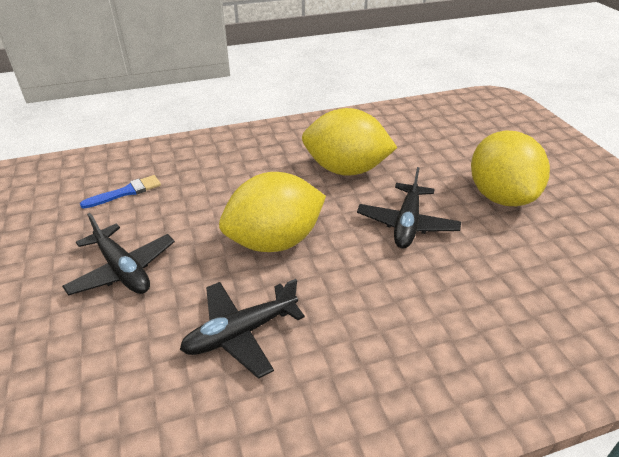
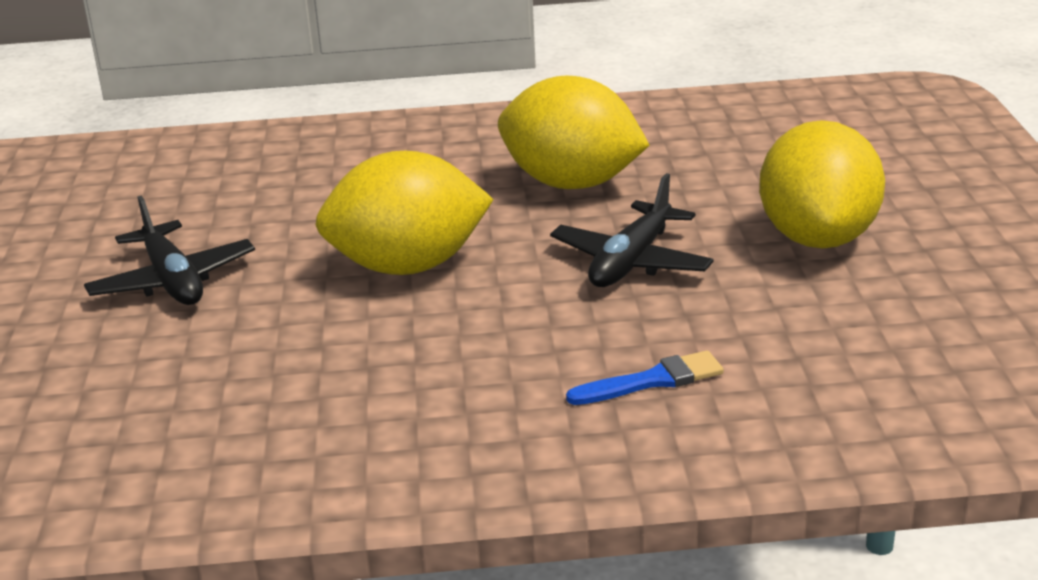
camera: 15 degrees right, 10 degrees down
(126, 192) = (207, 189): blue brush -> blue brush (652, 381)
(241, 333) = (311, 363): black plane -> none

